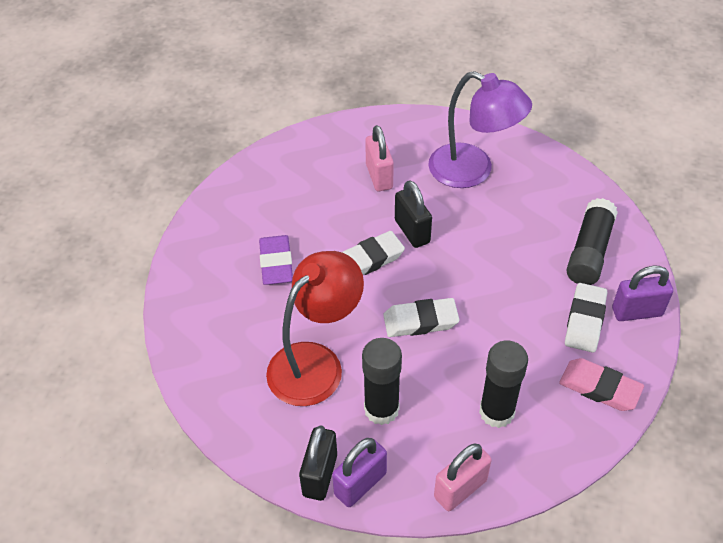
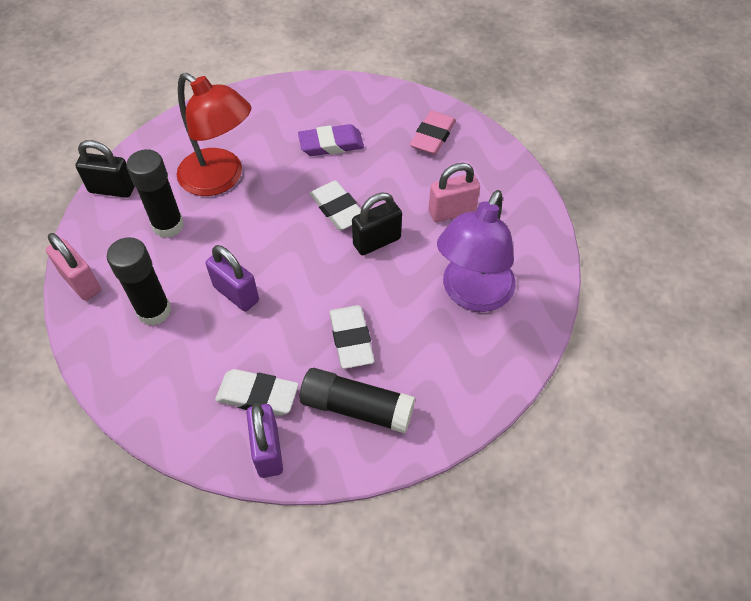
camera: 85 degrees right, 5 degrees up
(360, 484) = (99, 215): purple padlock -> purple padlock (236, 294)
(420, 321) = (262, 251): white eraser -> white eraser (351, 339)
(599, 388) = (171, 402): pink eraser -> pink eraser (432, 136)

